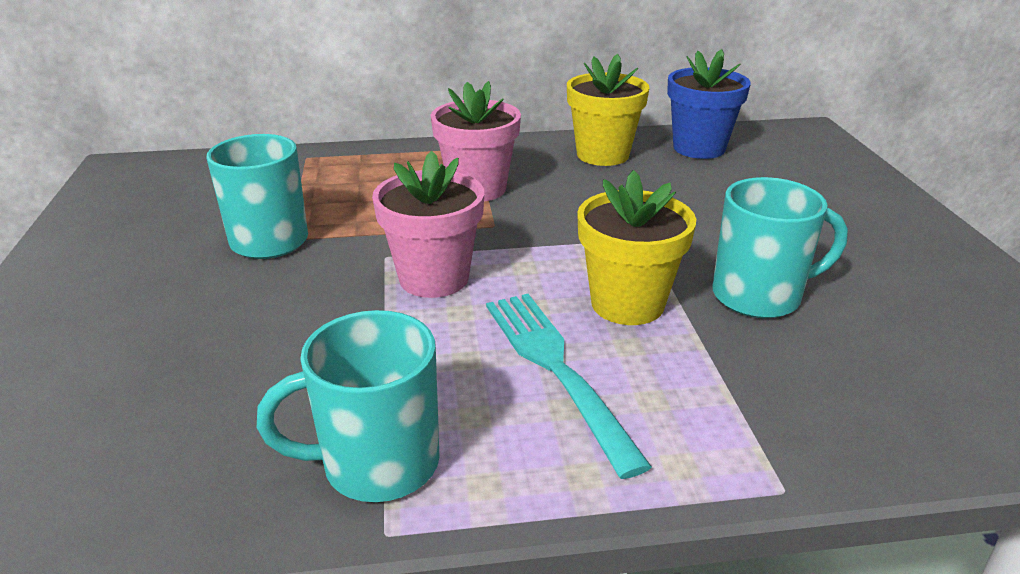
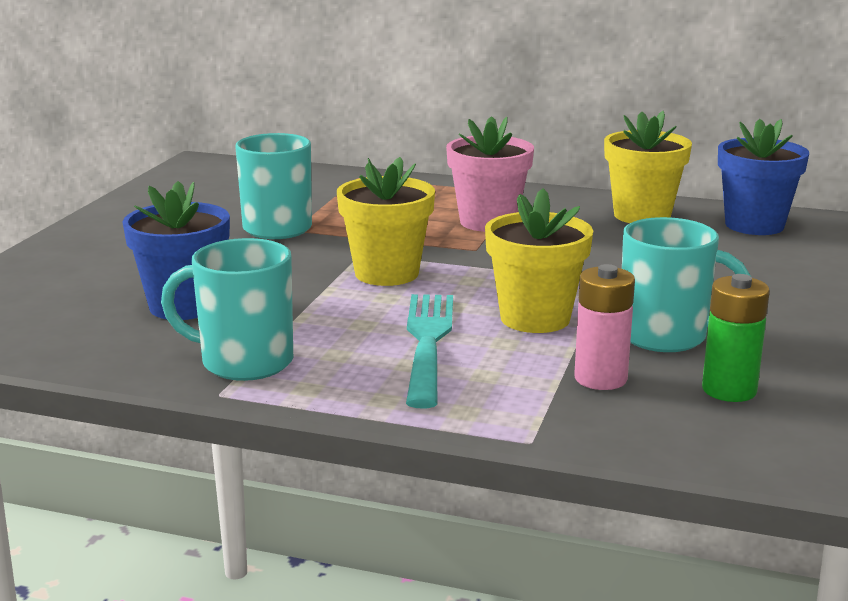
camera: 25 degrees right, 10 degrees down
(237, 388) = (183, 306): none -> blue flower pot
(434, 278) = (386, 273): pink flower pot -> yellow flower pot
(759, 371) = (600, 378): none -> pink battery
(876, 351) = (729, 390): none -> green battery

